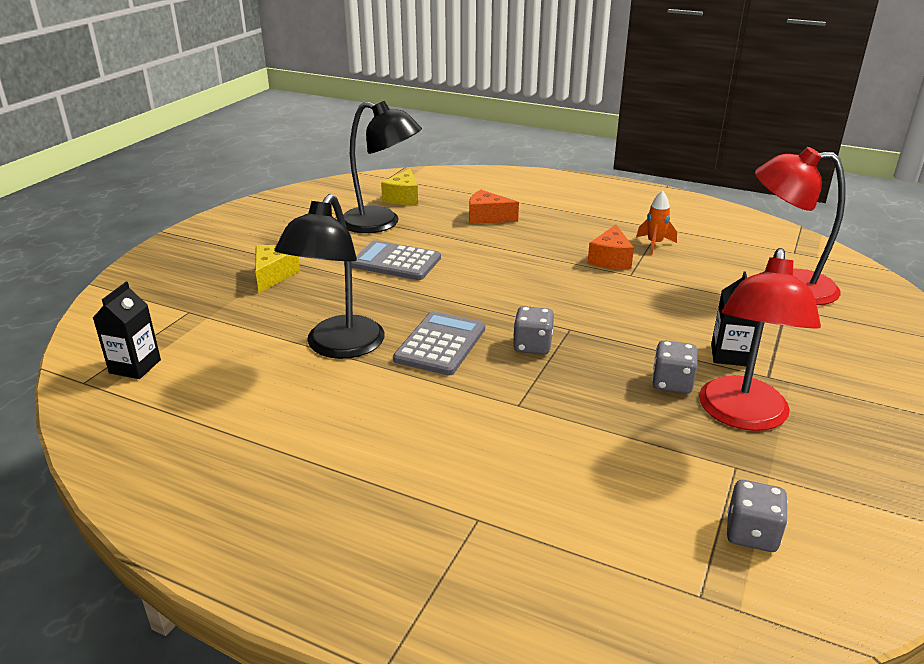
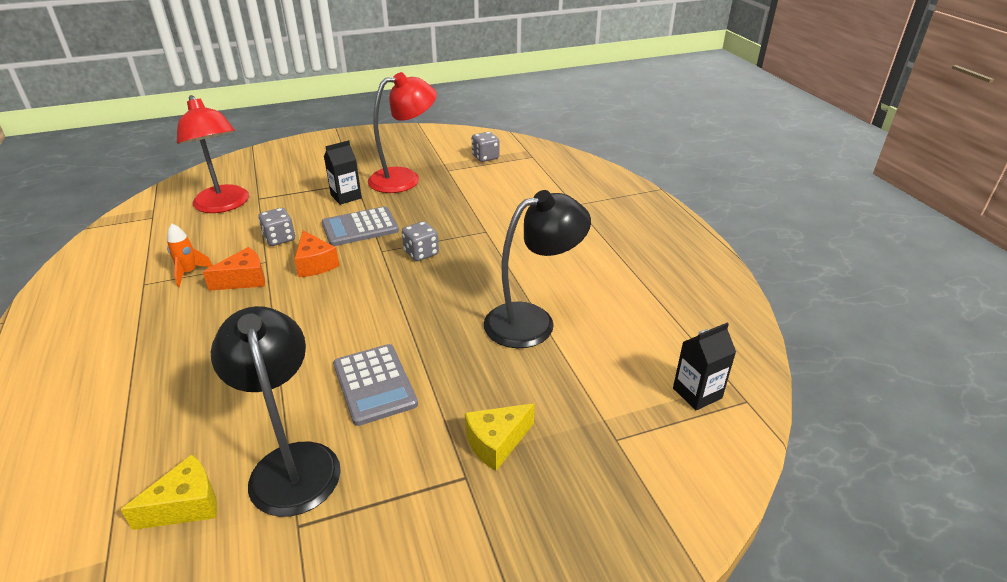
camera: 135 degrees left, 5 degrees up
(440, 344) = (467, 284): grey calculator -> grey calculator (360, 227)
(487, 217) = (201, 392): orange cheese -> orange cheese (315, 264)
(672, 383) = (400, 201): grey dice -> grey dice (279, 238)

